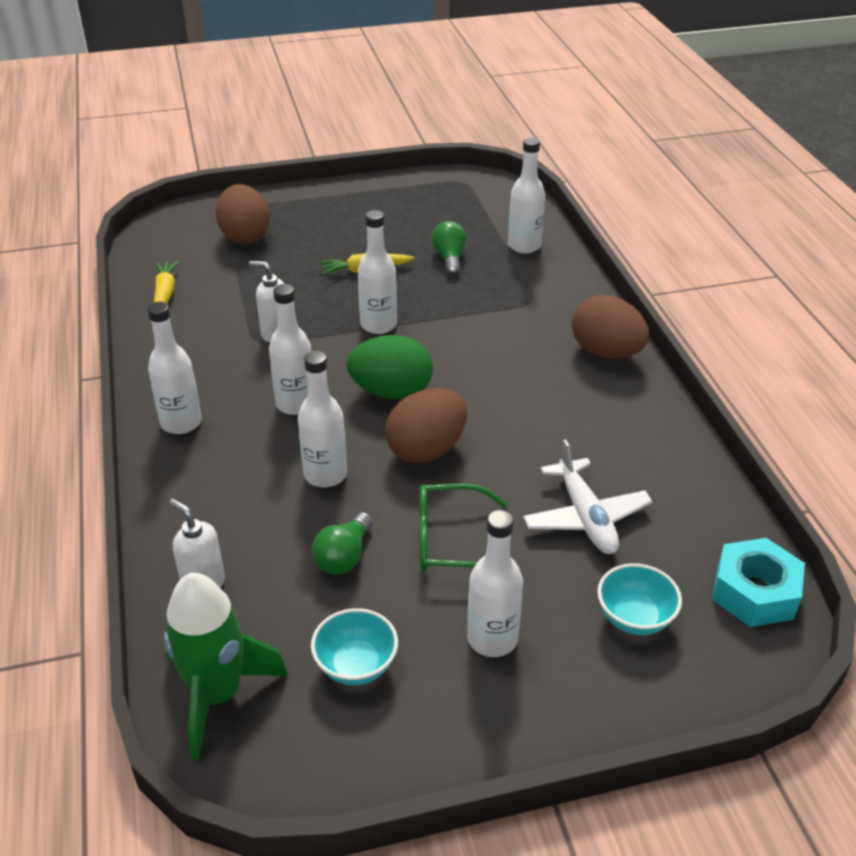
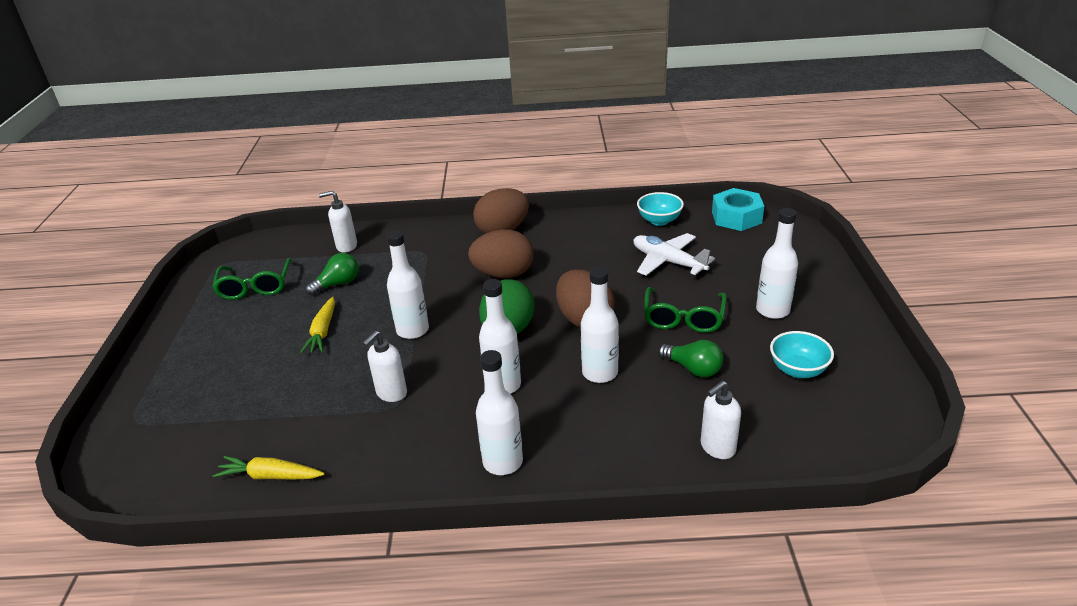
camera: 75 degrees left, 5 degrees down
(217, 694) = (830, 441): green rocket -> none
(245, 236) = (200, 409): brown egg -> brown egg (503, 274)
(430, 212) = (255, 287): none -> green glasses
(449, 258) = (338, 284): green light bulb -> green light bulb turned 135 degrees clockwise
(524, 246) = (346, 246): white bottle -> white soap dispenser
(585, 517) = (668, 262): white plane -> white plane turned 135 degrees counterclockwise
(634, 618) = (755, 257): turquoise bowl -> turquoise bowl (659, 221)

